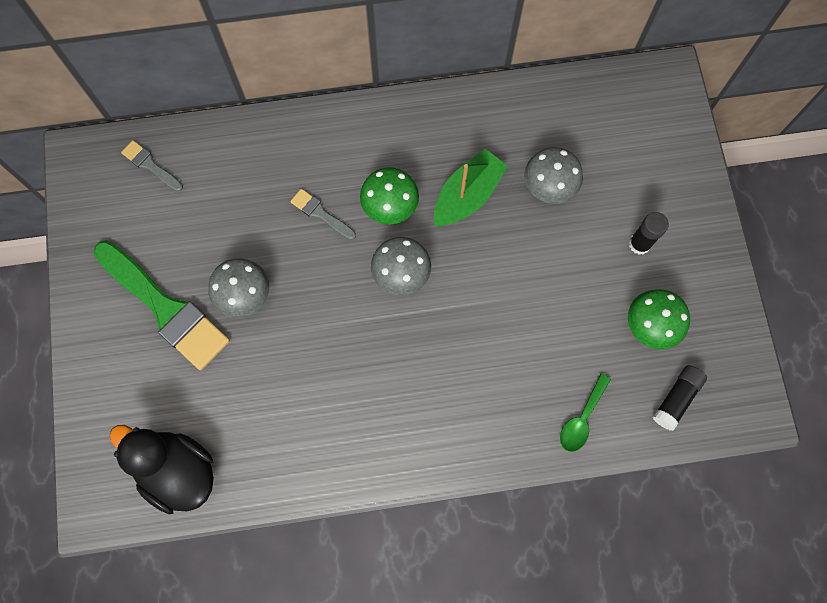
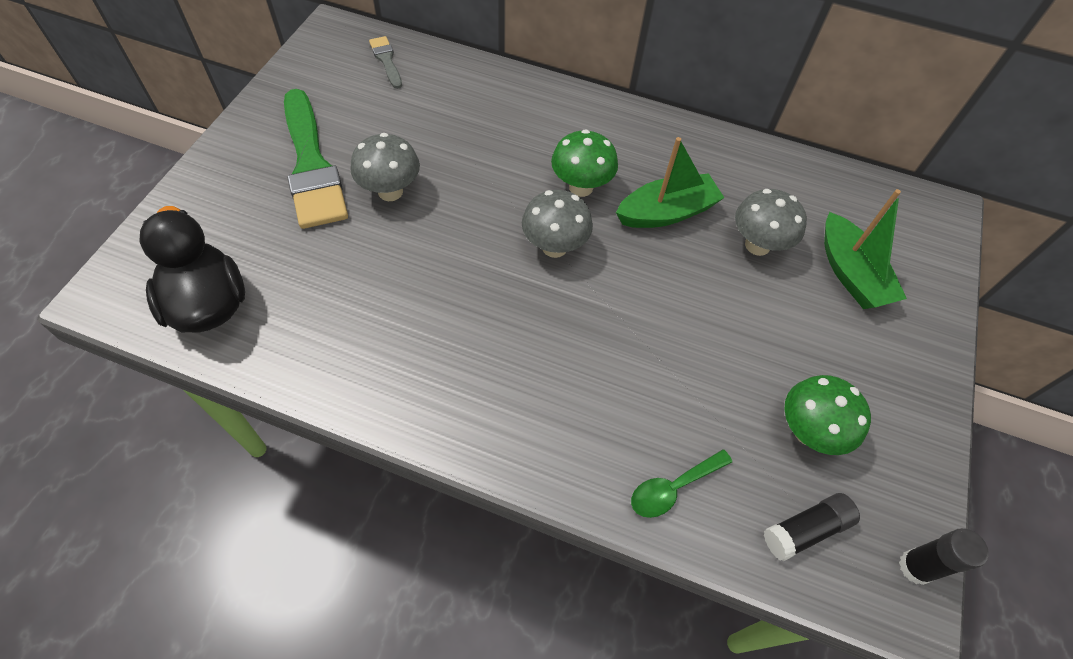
camera: 25 degrees right, 15 degrees down
(320, 213) = (510, 161): grey brush -> none
(625, 177) = (850, 273): none -> green boat
(639, 244) = (836, 343): black glue stick -> black glue stick (915, 567)

